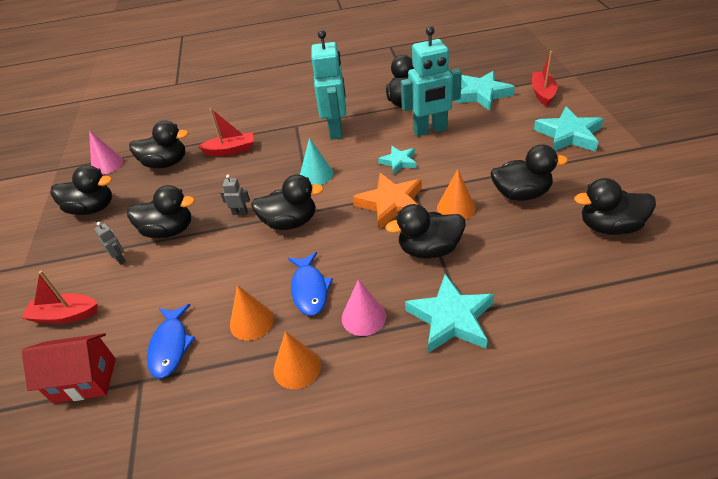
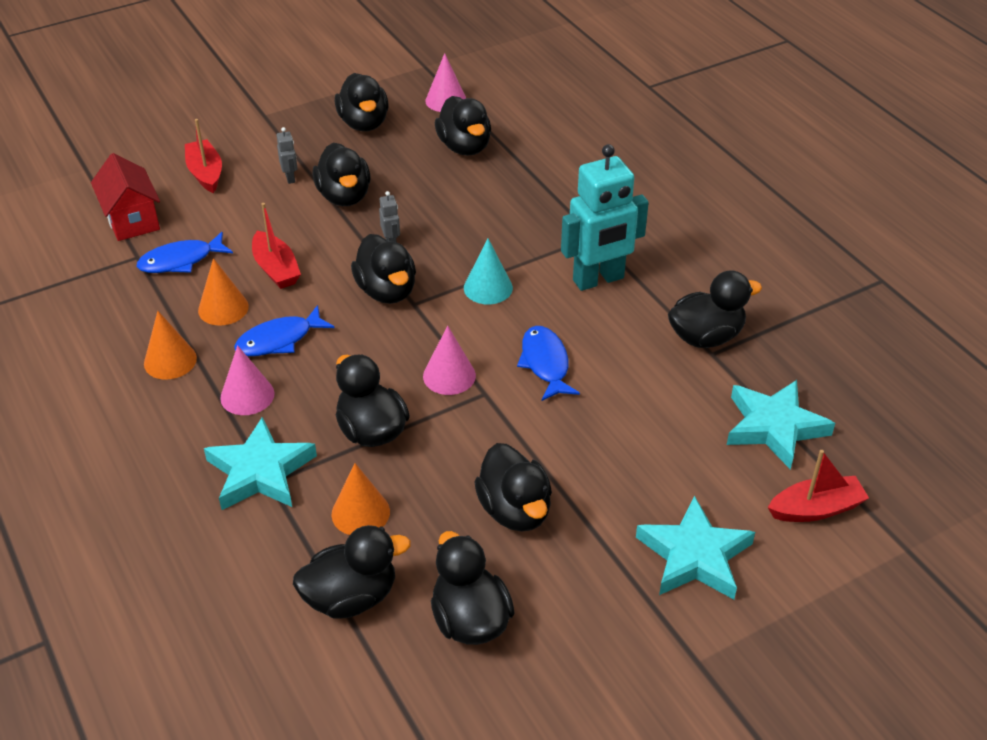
camera: 65 degrees right, 0 degrees up
(120, 259) = (290, 178): grey robot -> grey robot turned 45 degrees counterclockwise
(231, 150) = (512, 193): red boat -> red boat (276, 269)
(391, 204) = (449, 376): orange star -> pink cone
(398, 162) = (545, 363): turquoise star -> blue fish
(430, 130) = (639, 382): turquoise robot -> none
(456, 208) = (461, 443): orange cone -> orange cone (360, 512)
(585, 281) = (351, 597): none -> black duck

